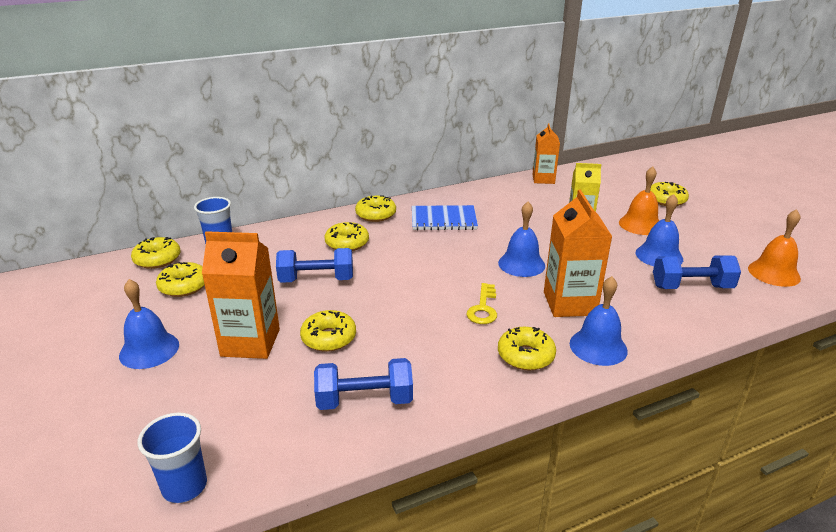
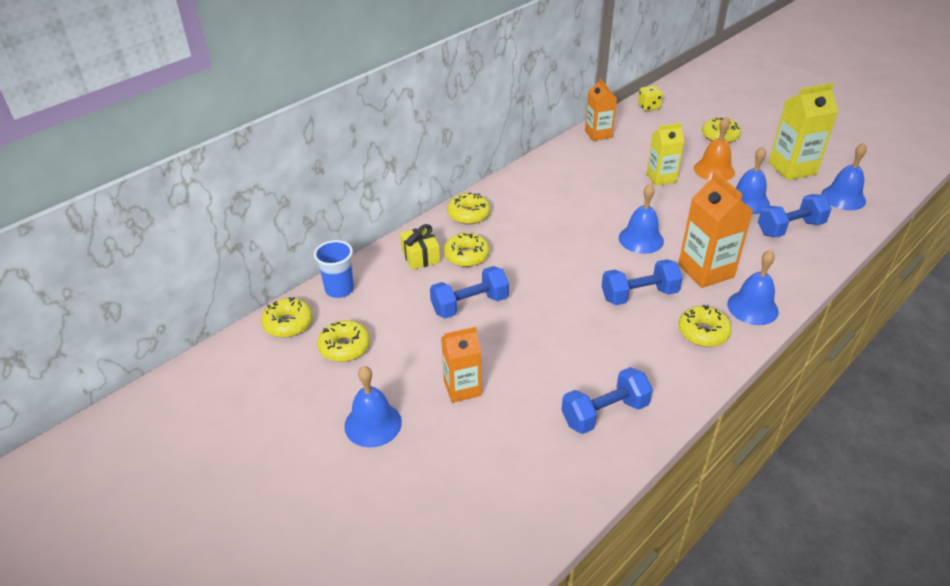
camera: 20 degrees left, 10 degrees up
(184, 486) = (519, 535): blue cup -> none
(250, 342) = (462, 388): orange carton -> orange carton, size x0.66
(308, 236) = (420, 256): none -> yellow gift
(329, 338) = (529, 363): yellow donut -> none
(443, 220) = (538, 205): blue notebook -> none
(483, 308) = (639, 295): yellow key -> blue dumbbell
(608, 167) = (648, 107): none -> yellow dice
(729, 238) = (792, 168): none -> yellow carton
(774, 273) = (843, 197): orange bell -> blue bell

